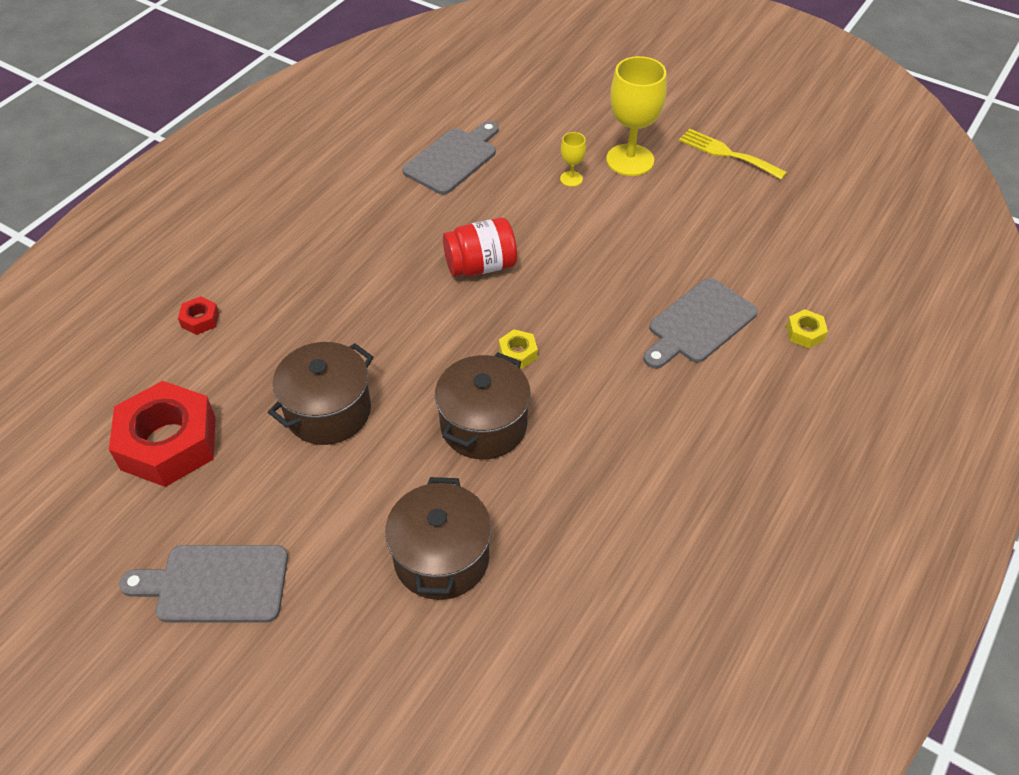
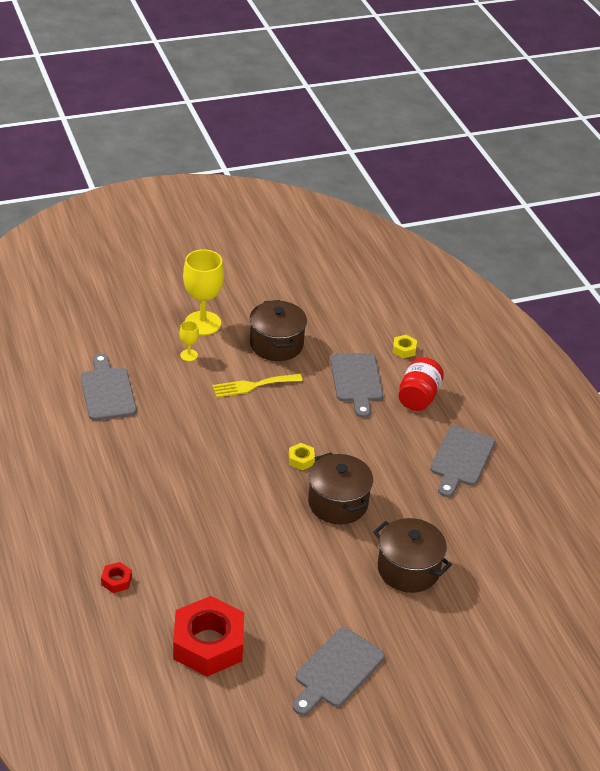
camera: 55 degrees left, 10 degrees down
(328, 411) = (259, 560): brown pot -> brown pot (276, 344)
(481, 266) = (216, 434): red jar -> red jar (418, 397)
(686, 499) = (461, 459): none -> grey cutting board
(727, 153) = (245, 285): yellow fork -> yellow fork (253, 386)

